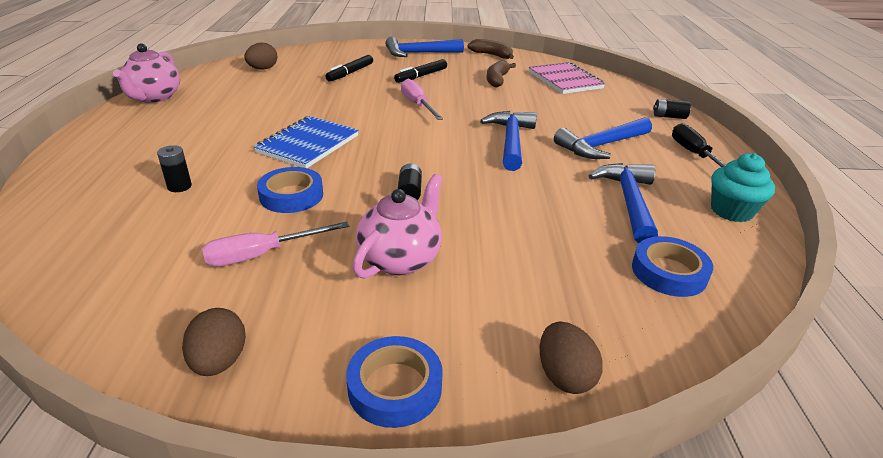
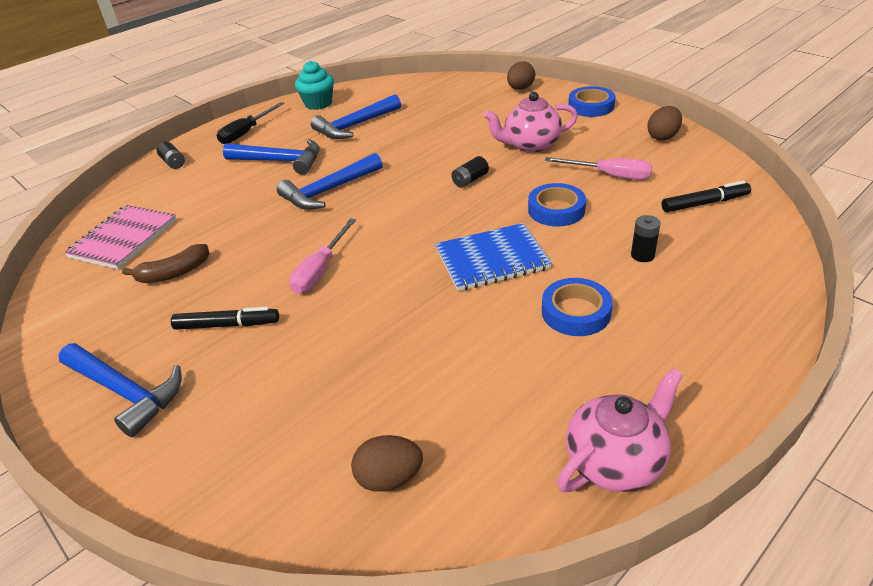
camera: 130 degrees left, 5 degrees up
(350, 73) = (291, 383): black marker -> black marker (705, 203)
(491, 55) = (66, 330): brown banana -> none
(669, 272) = (411, 97): blue tape -> blue tape (576, 312)

